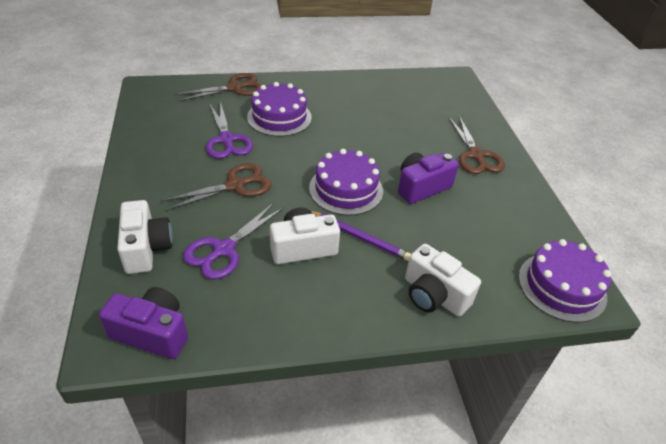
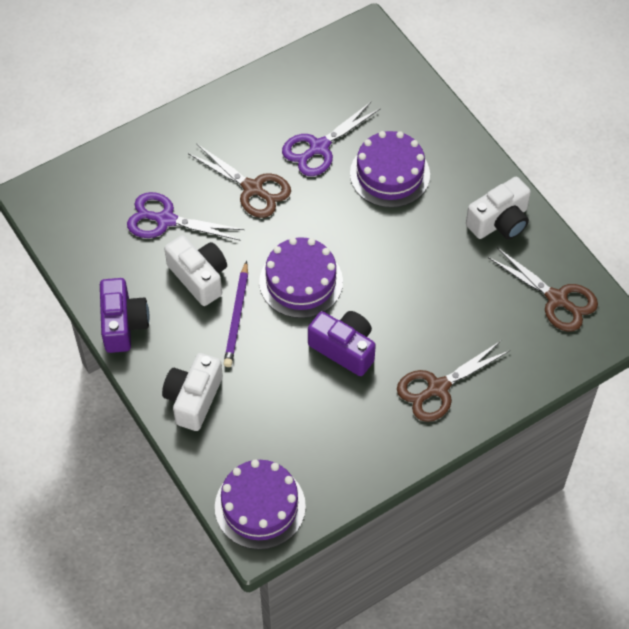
camera: 70 degrees right, 15 degrees up
(146, 248) = (138, 165): white camera -> white camera (499, 222)
(152, 333) = (59, 216): purple camera -> purple camera (123, 324)
(234, 88) = (419, 108): brown scissors -> brown scissors (557, 299)

